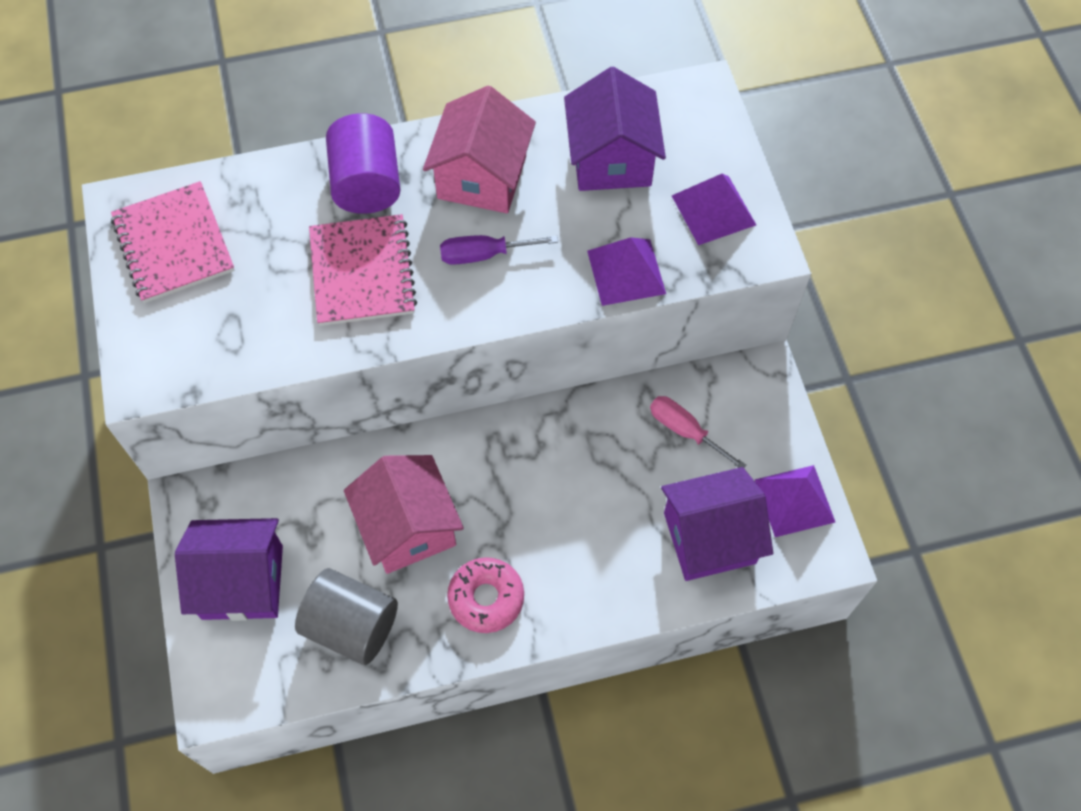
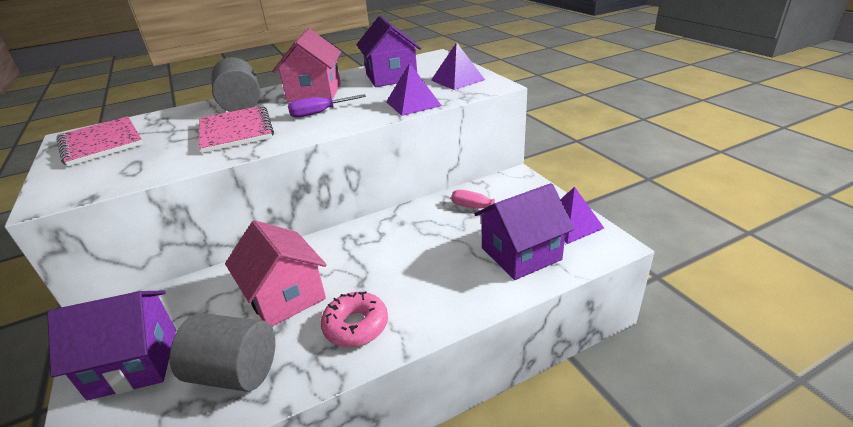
camera: 10 degrees left, 30 degrees down
(367, 184) = (241, 105): purple cylinder -> grey cylinder

